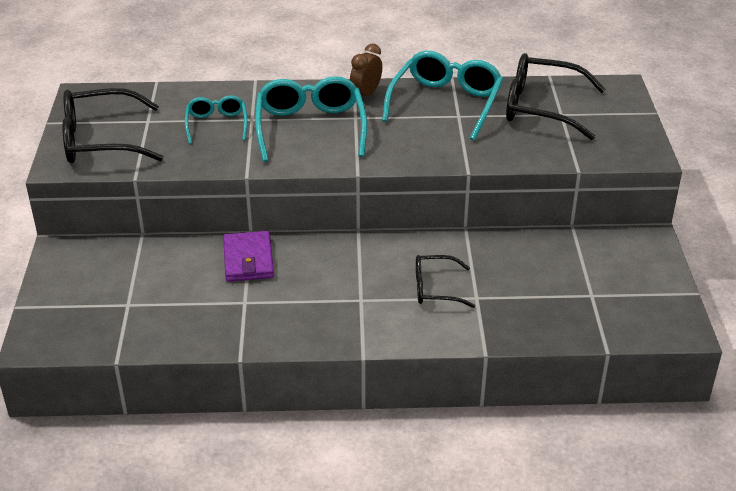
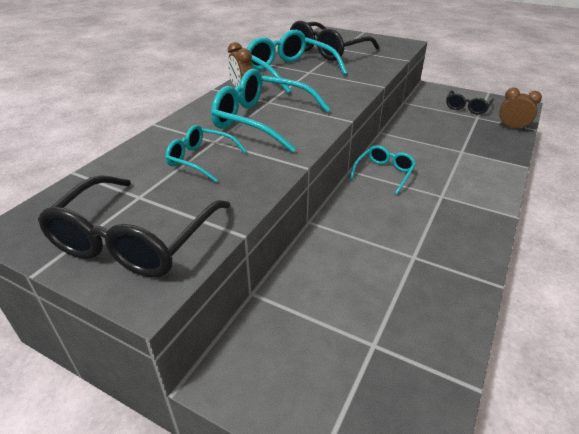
camera: 60 degrees left, 0 degrees up
(248, 260) = (351, 235): purple wallet -> none
(371, 252) = (384, 173): none -> turquoise glasses
(436, 288) = (444, 162): black glasses -> black glasses (467, 107)
(590, 330) = (512, 127): none -> brown clock

